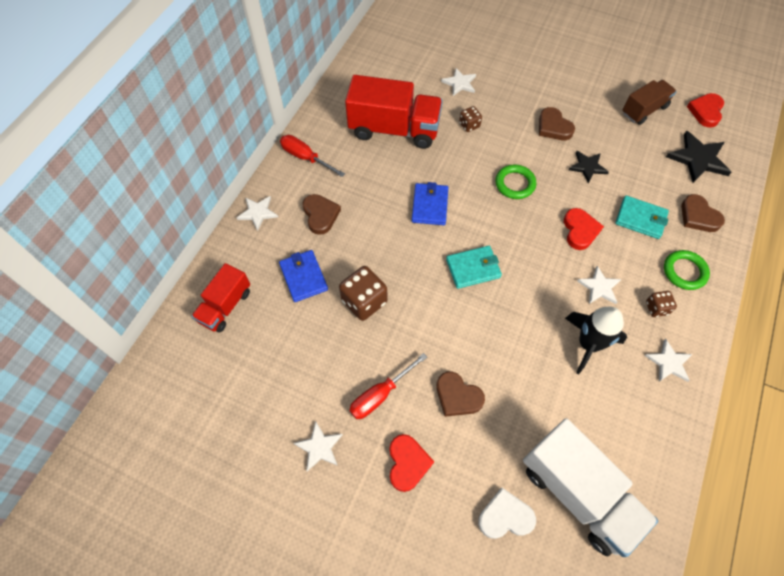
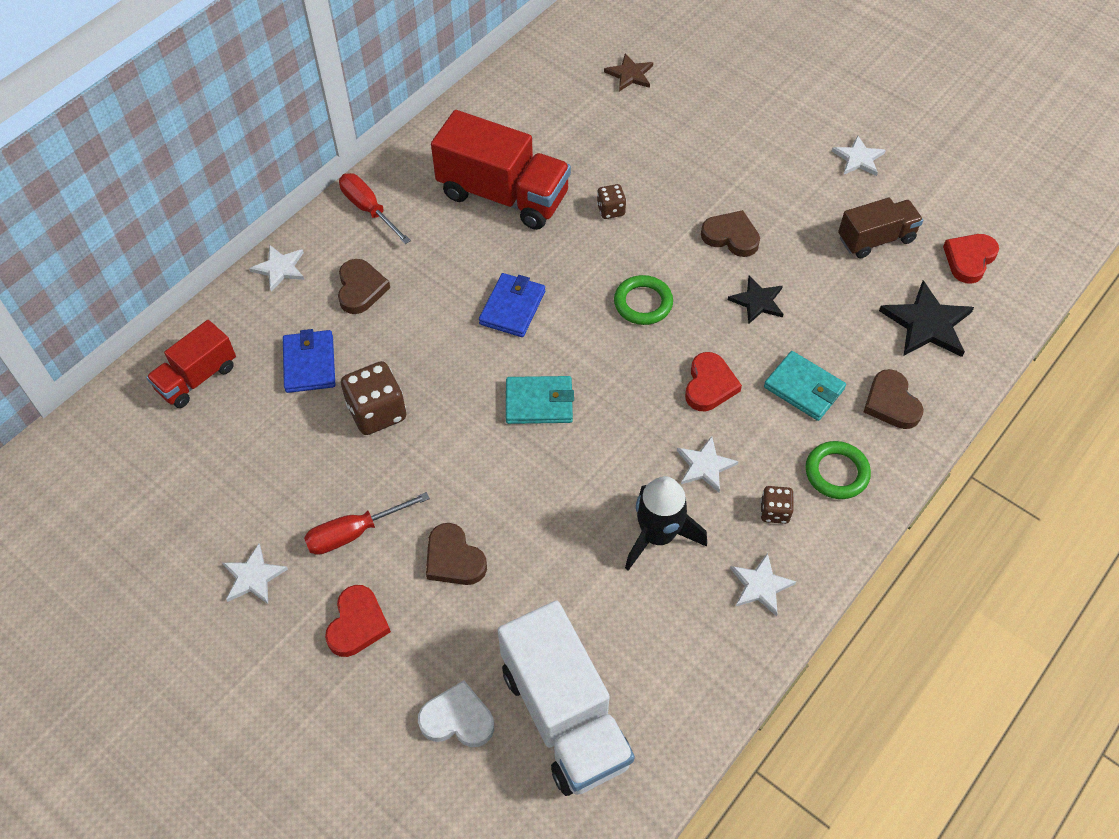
camera: 15 degrees right, 5 degrees down
(446, 33) = (630, 74): none -> brown star
(460, 83) = (620, 149): white star -> white star (858, 158)
(553, 127) = (731, 236): brown heart -> brown heart turned 135 degrees clockwise

